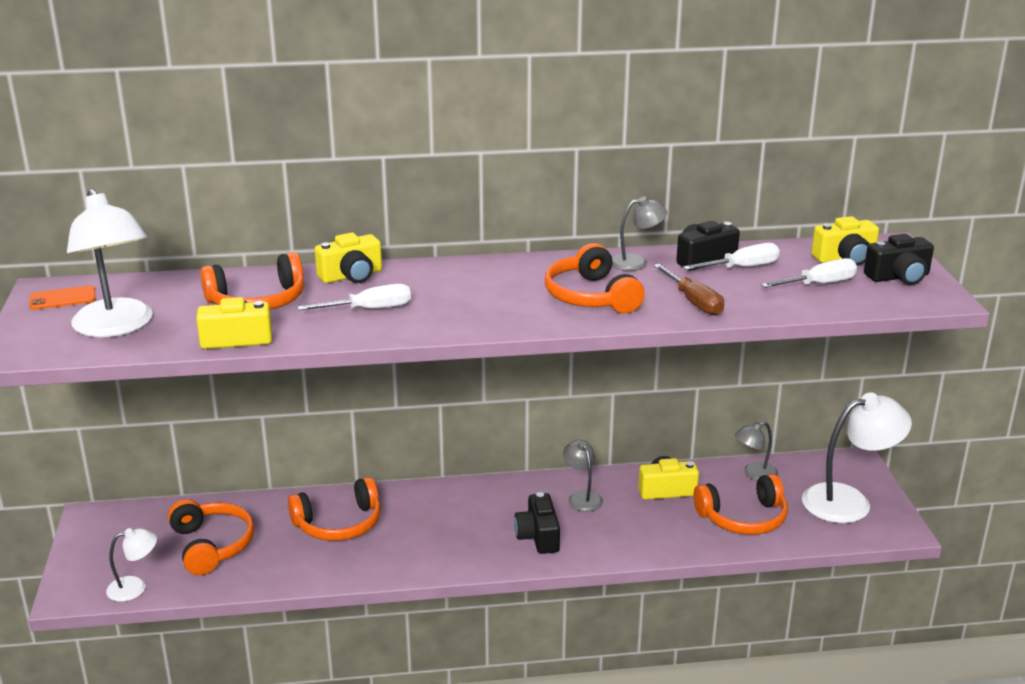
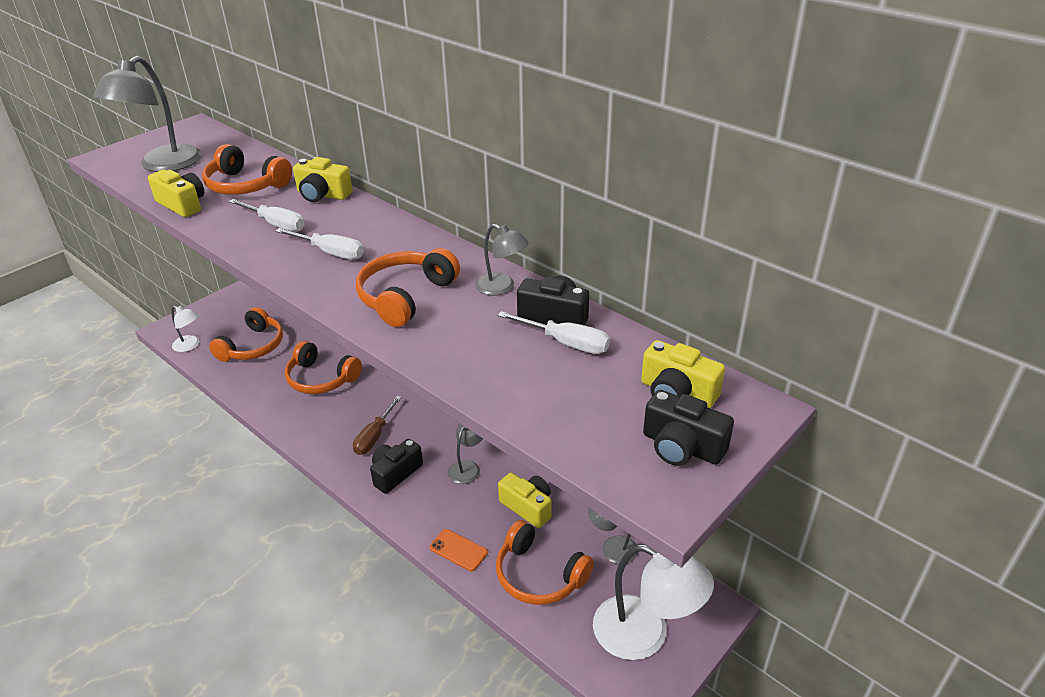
camera: 50 degrees right, 10 degrees up
(62, 298) = (185, 135): orange phone -> orange phone (458, 550)
(116, 327) = (163, 165): white lamp -> grey lamp
(693, 302) = (457, 348): brown screwdriver -> brown screwdriver (374, 436)
(818, 284) = (590, 402): white screwdriver -> white screwdriver (330, 252)

